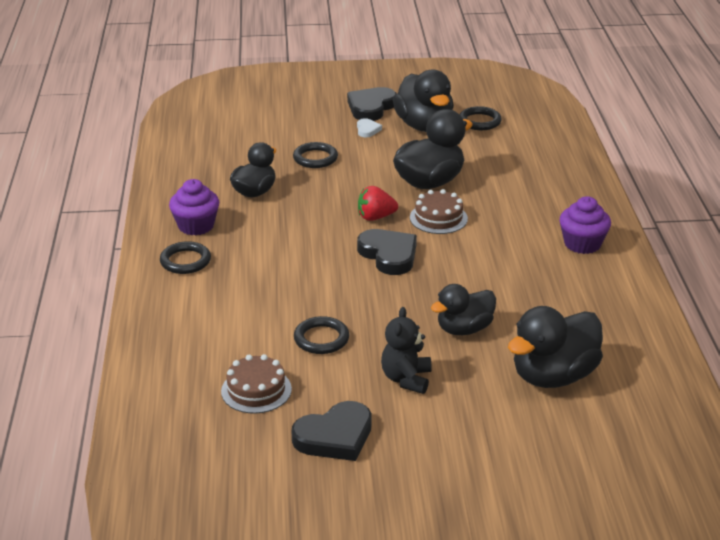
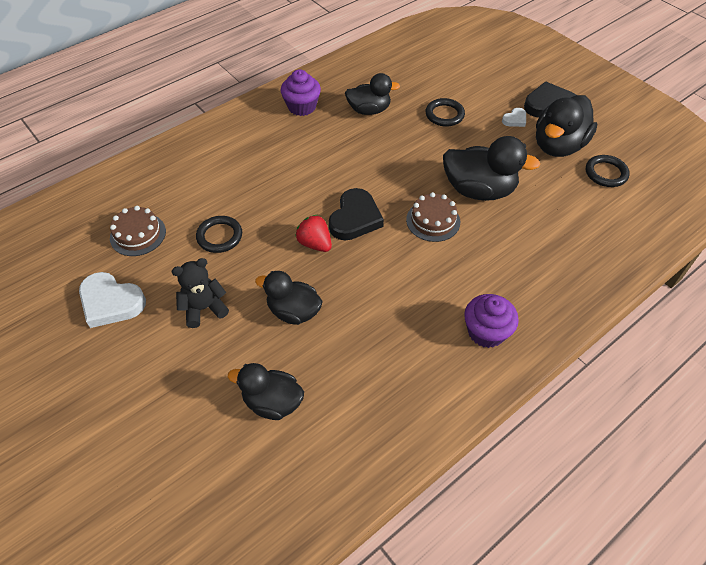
camera: 55 degrees right, 20 degrees up
(185, 261) = (257, 124): black ring -> none
(335, 436) = (111, 302): black heart -> white heart
(375, 217) = (398, 185): red strawberry -> red strawberry (315, 243)
(553, 376) = (272, 402): black duck -> black duck, size x0.66

